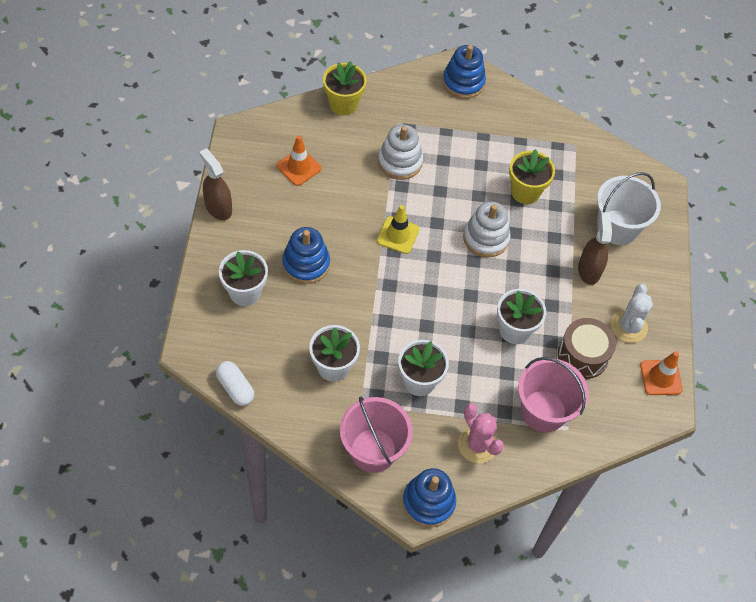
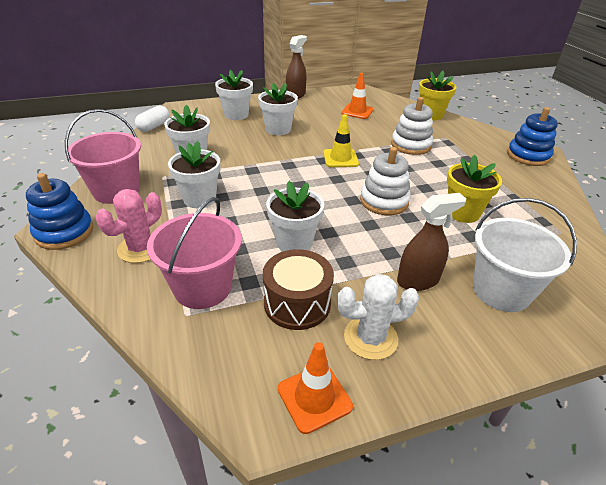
camera: 70 degrees right, 20 degrees down
(306, 264) = (278, 129): blue stacking toy -> white flower pot

